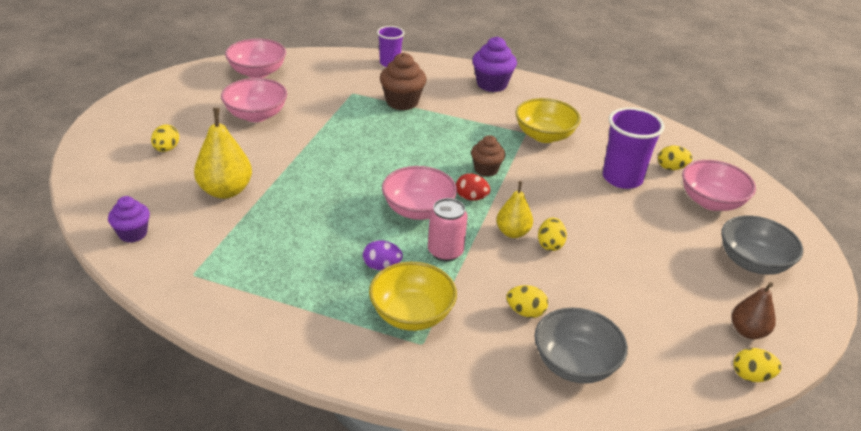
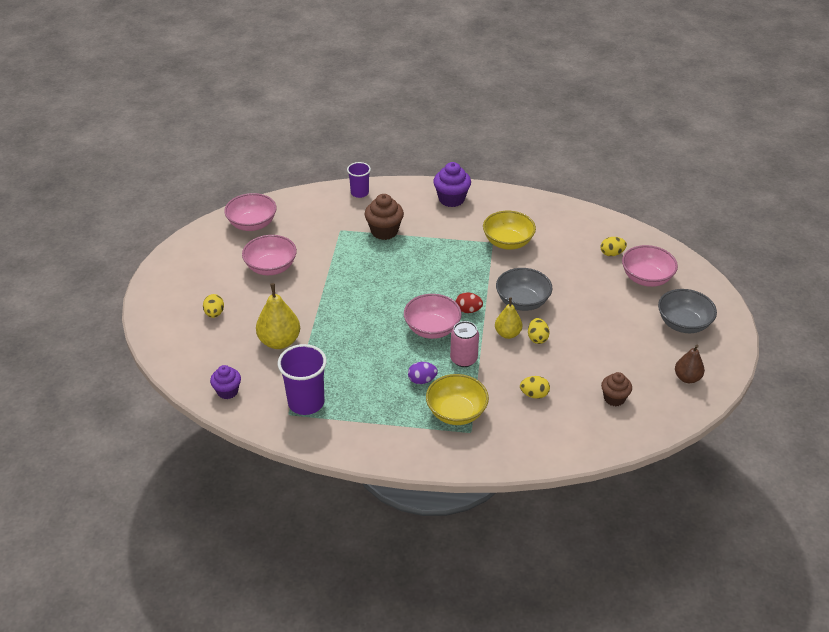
camera: 10 degrees left, 5 degrees up
(486, 170) = (472, 283): brown cupcake -> brown cupcake (614, 398)
(575, 364) = (577, 425): grey bowl -> grey bowl (522, 302)
(622, 178) = (576, 270): purple cup -> purple cup (306, 402)
(751, 376) = (693, 409): yellow egg -> none

